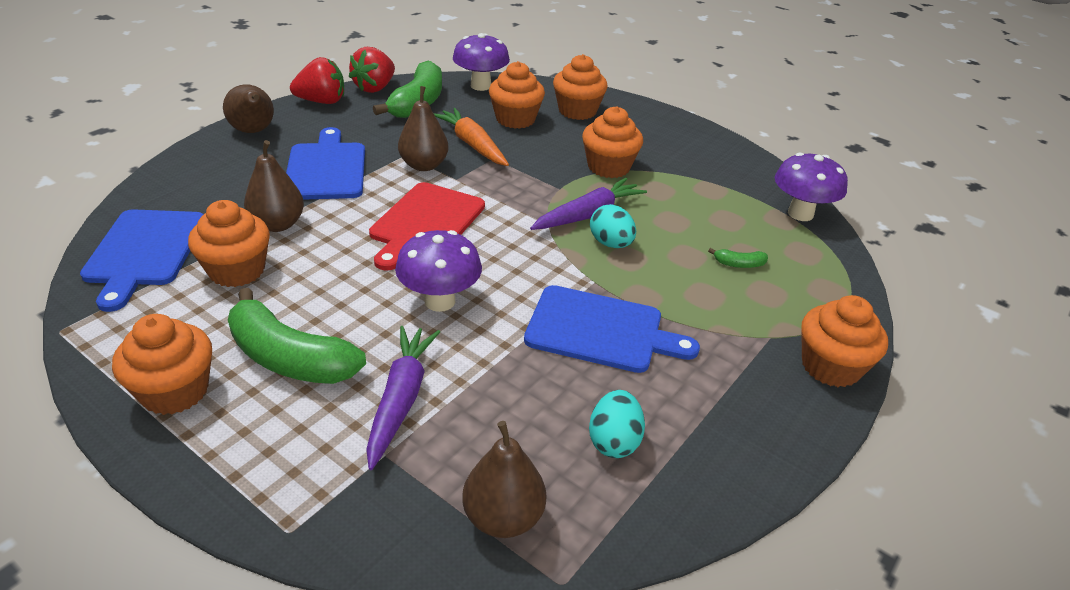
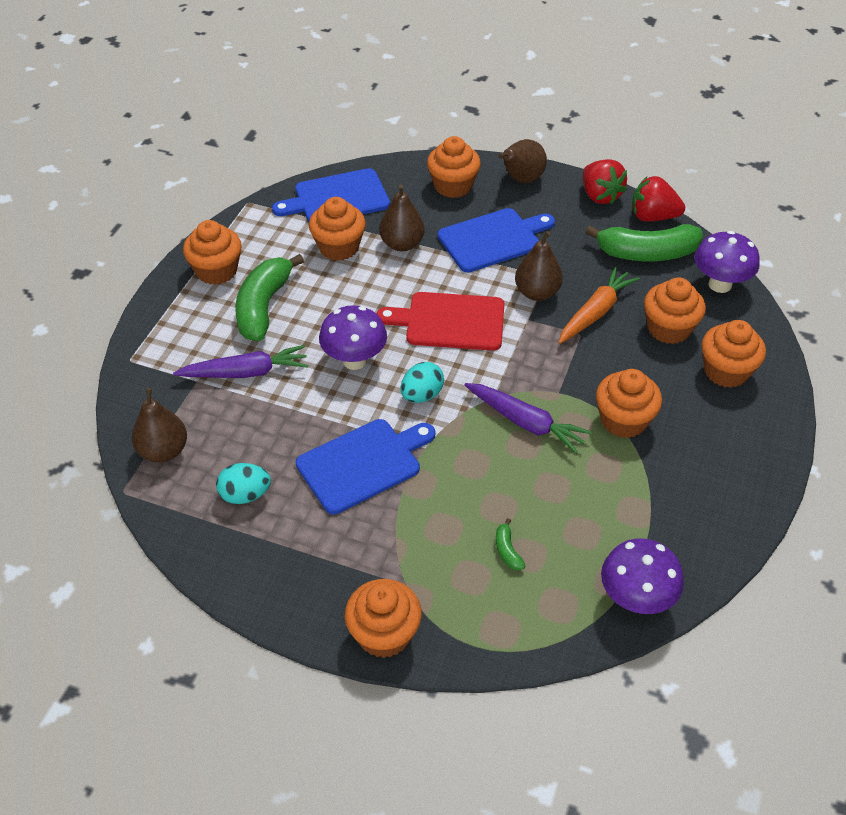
camera: 75 degrees right, 10 degrees up
(217, 170) = (453, 186): none -> orange cupcake
(600, 330) = (363, 464): blue cutting board -> blue cutting board turned 120 degrees counterclockwise
(611, 243) = (488, 448): turquoise egg -> turquoise egg (422, 395)

